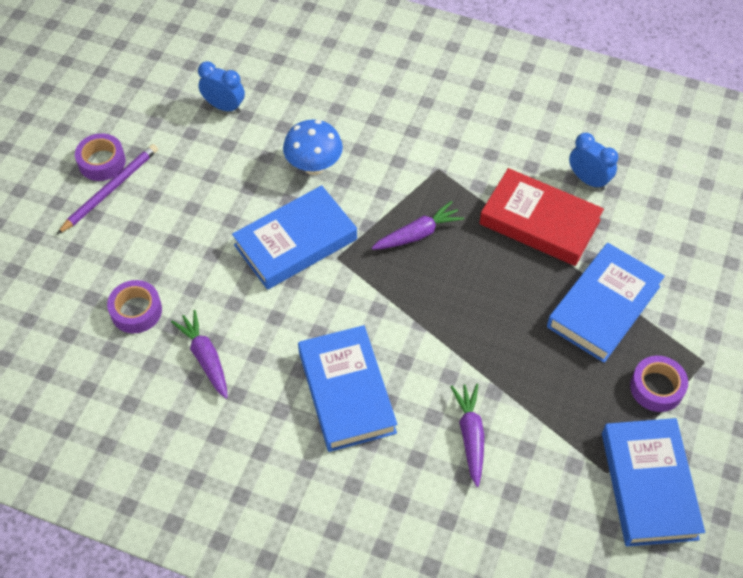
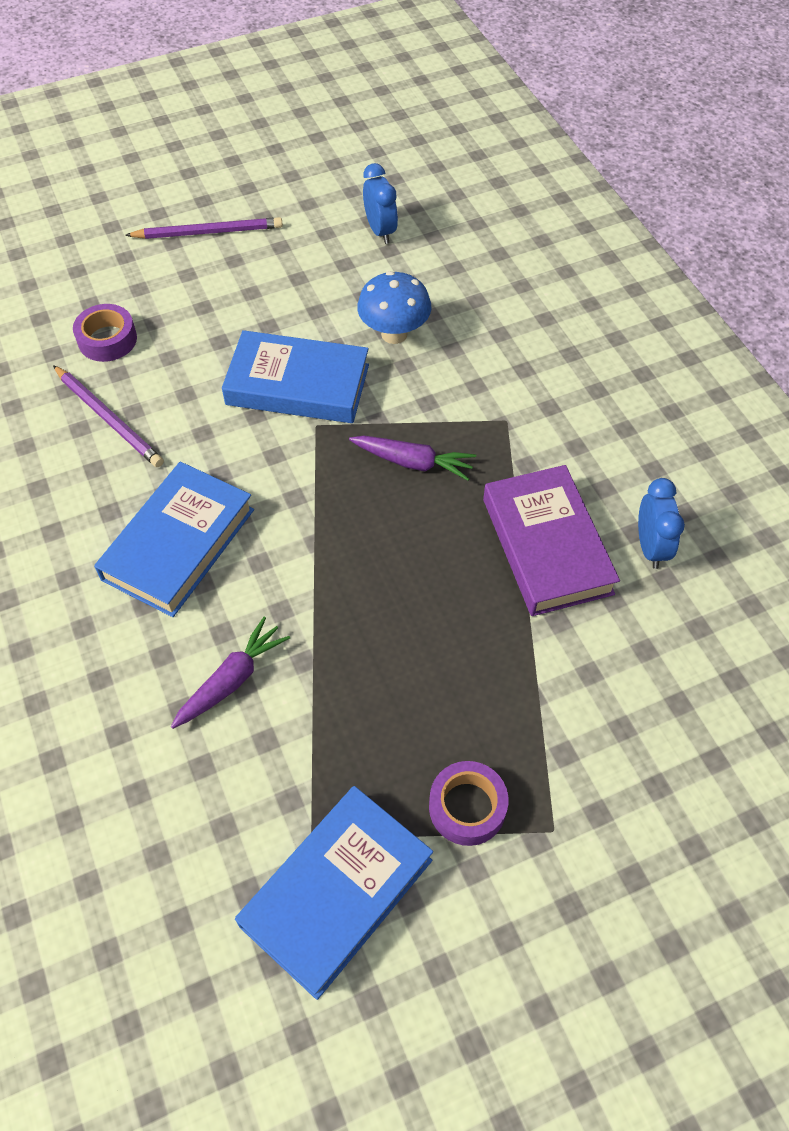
camera: 45 degrees right, 0 degrees up
(102, 162) = (229, 206): purple tape -> none
(205, 358) = (109, 419): purple carrot -> purple pencil
(539, 222) = (547, 546): red book -> purple book
(603, 306) = (512, 679): blue book -> none

